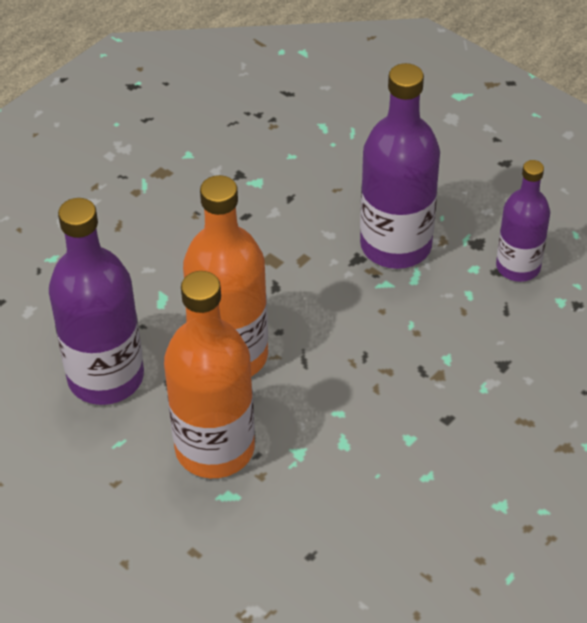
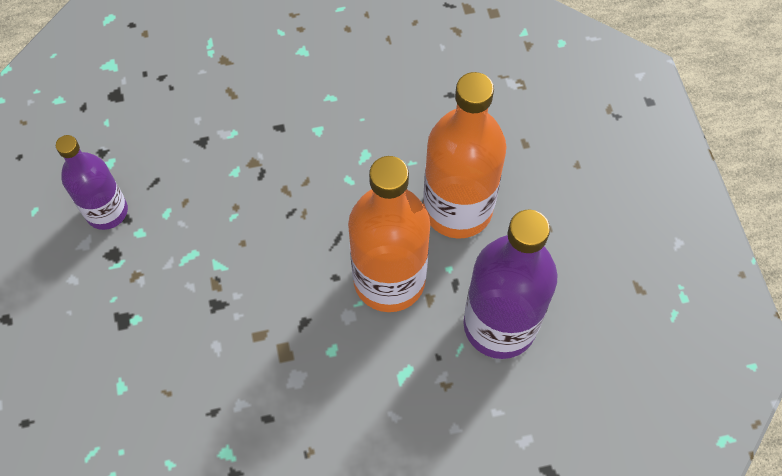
camera: 145 degrees left, 15 degrees up
(396, 245) = (175, 296): purple bottle -> none

